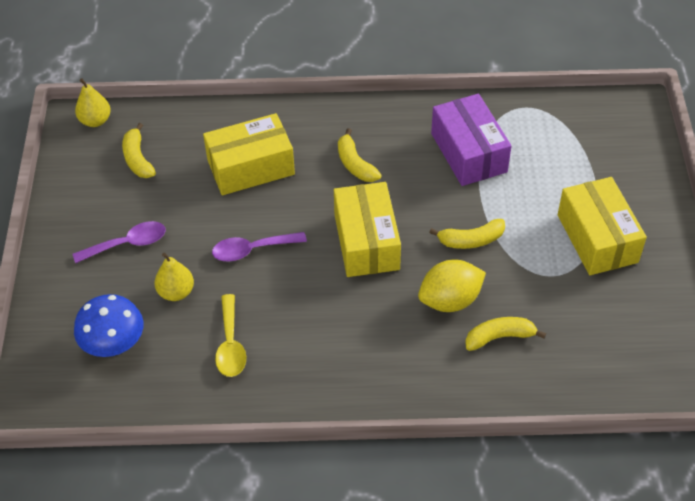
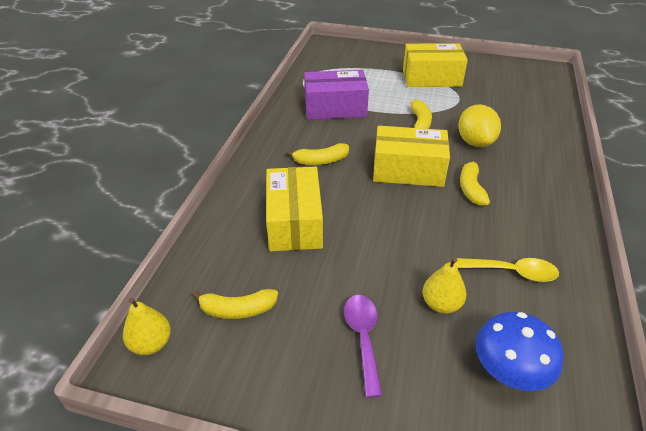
camera: 75 degrees left, 10 degrees down
(252, 250) = (399, 238): purple spoon -> none
(499, 337) = (511, 128): yellow banana -> yellow banana (471, 188)

